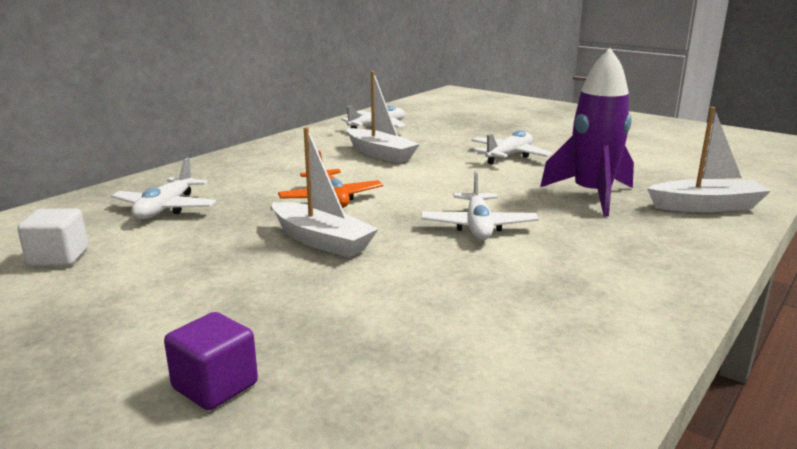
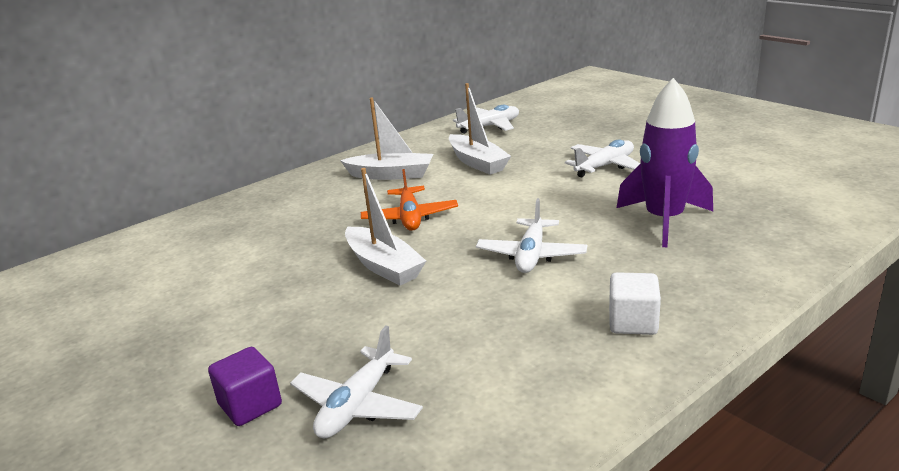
camera: 15 degrees right, 5 degrees up
(58, 258) = (170, 274): white cube -> white cube (633, 322)
(165, 209) = (266, 225): white plane -> white plane (357, 405)
(706, 206) = (779, 238): white boat -> white boat (391, 175)

